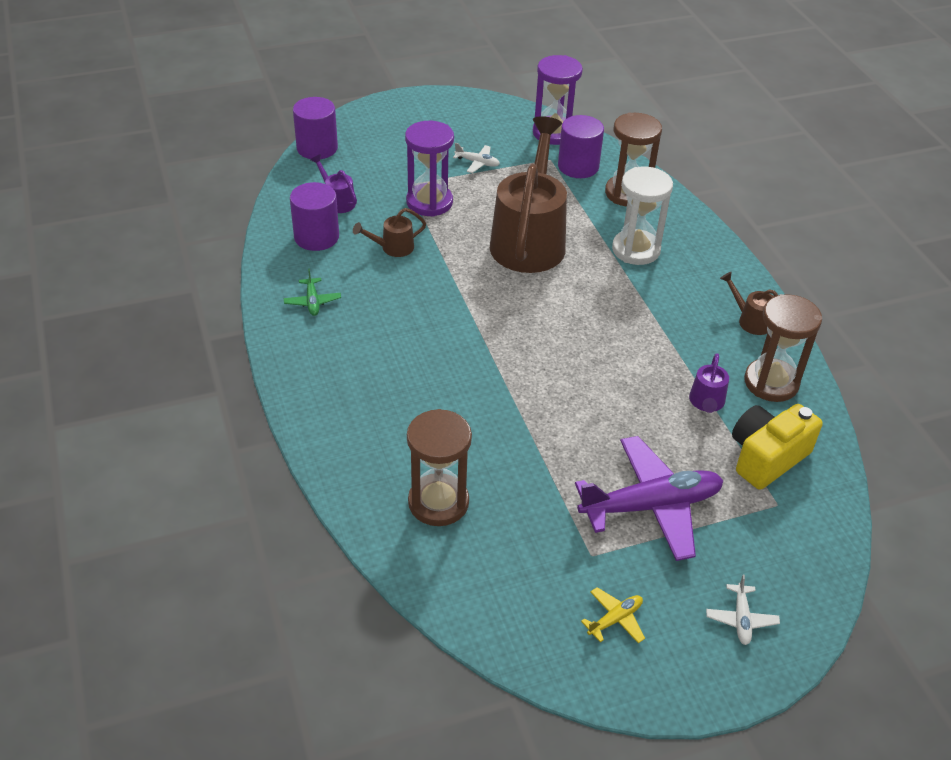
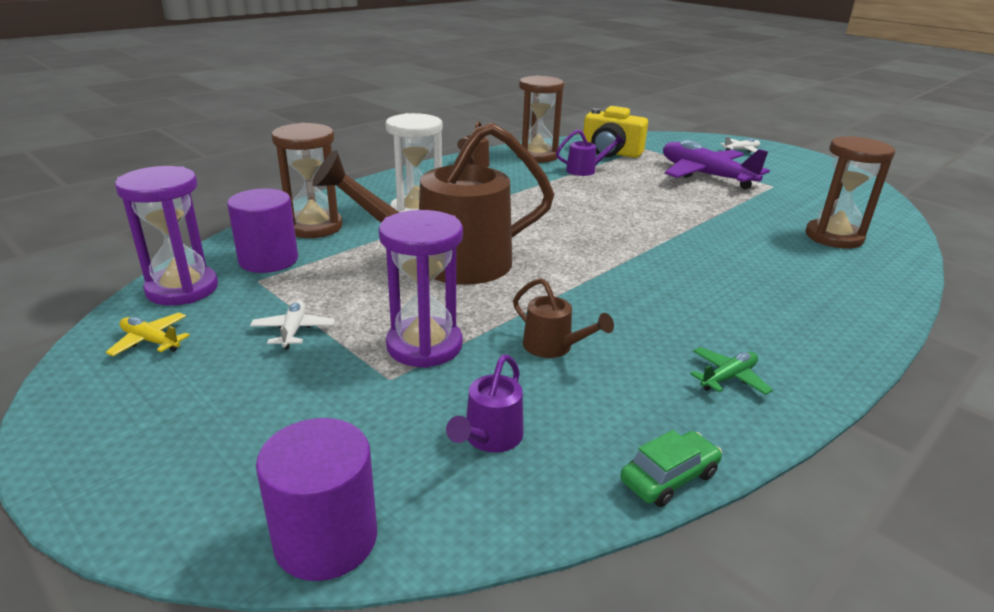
camera: 115 degrees left, 15 degrees down
(268, 242) = (669, 477): none -> green car
(316, 237) = (600, 425): purple cylinder -> none
(615, 619) = (803, 175): yellow plane -> yellow plane (151, 341)

